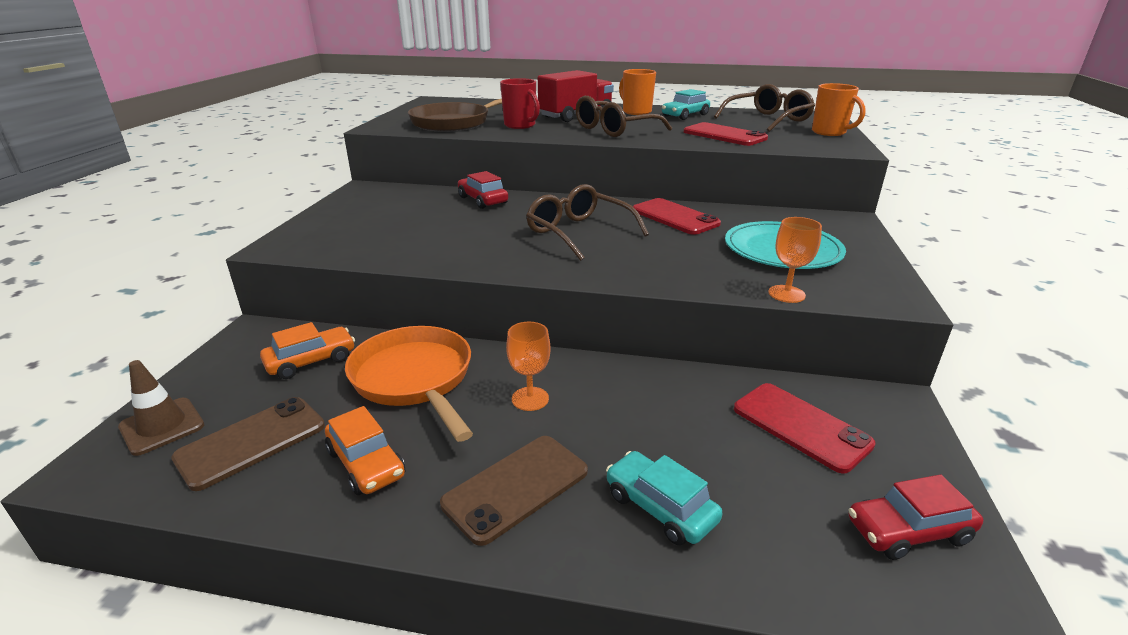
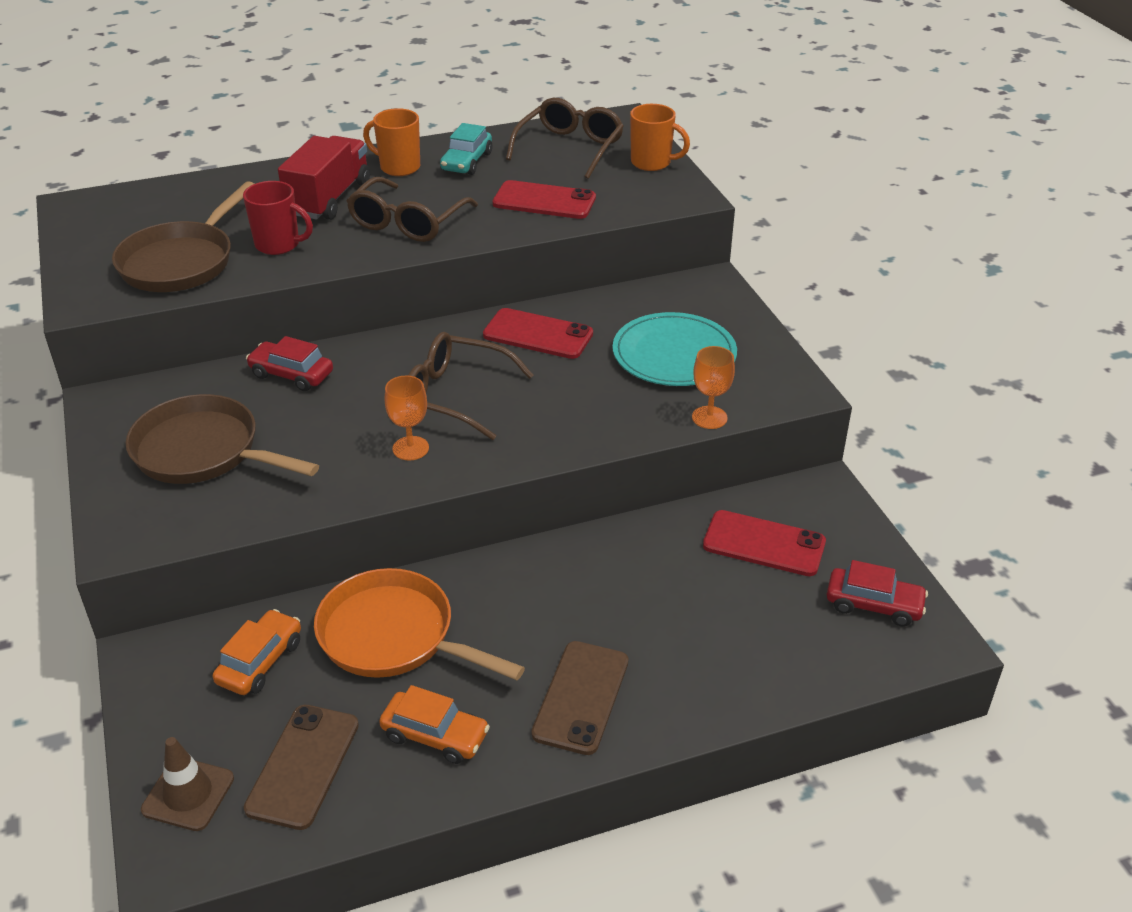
camera: 30 degrees left, 10 degrees up
(384, 220) = (203, 451): none -> brown pan
(530, 399) = (524, 611): orange goblet -> orange goblet (410, 448)
(660, 507) = (701, 663): turquoise car -> none
(908, 531) = (874, 605): red car -> red car turned 120 degrees counterclockwise

